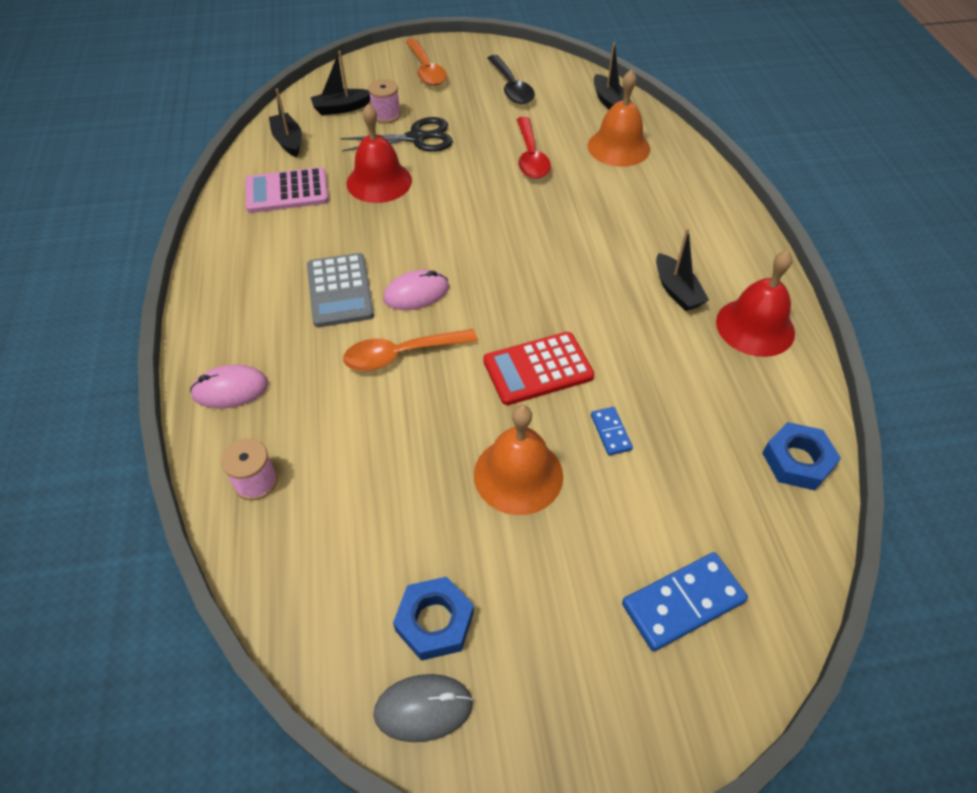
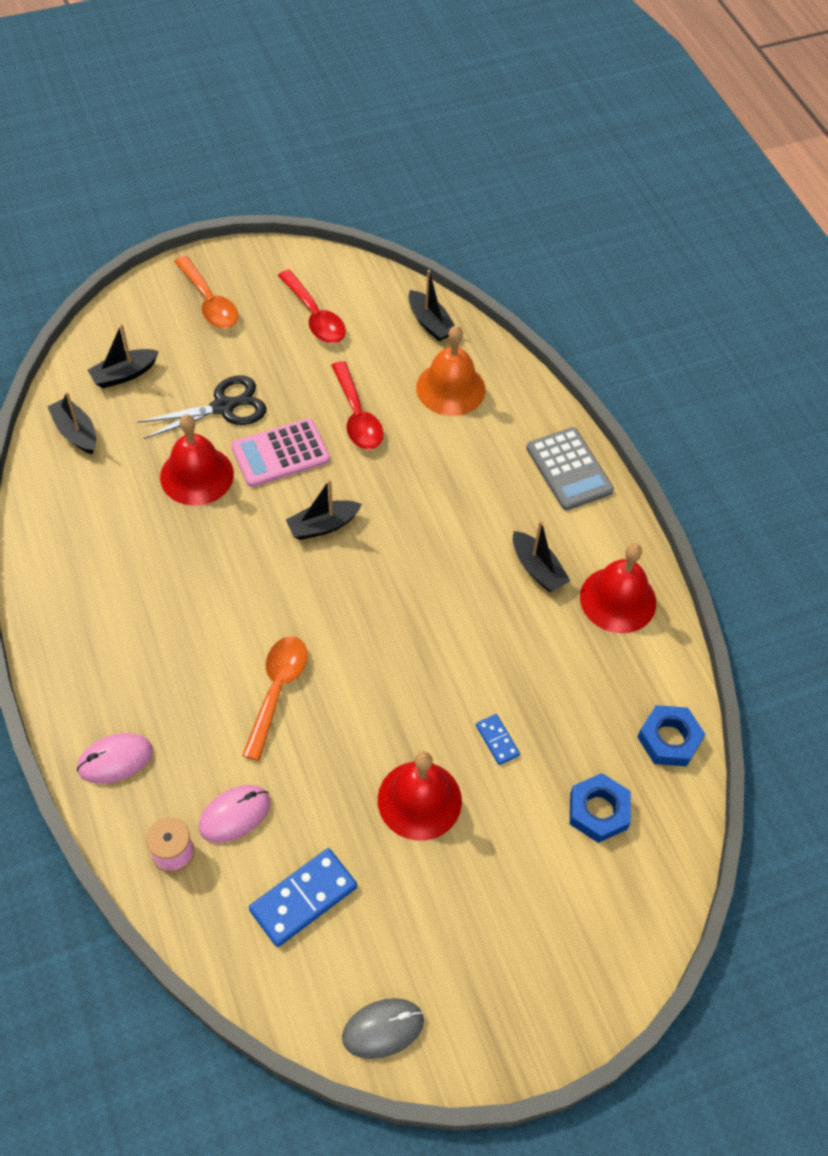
camera: 15 degrees left, 5 degrees up
(287, 191) = (97, 504): pink calculator -> pink calculator (280, 453)
(340, 290) = (193, 625): grey calculator -> grey calculator (569, 469)
(386, 115) = (179, 378): pink spool -> none
(401, 355) = (277, 690): orange spoon -> orange spoon turned 135 degrees clockwise
(416, 293) = (274, 615): pink mouse -> pink mouse (234, 815)
(434, 621) = (375, 953): blue nut -> blue nut (598, 811)
(479, 231) = (323, 526): none -> black boat
(511, 87) = (315, 316): black spoon -> red spoon
(518, 475) = (419, 800): orange bell -> red bell
(538, 369) = (416, 683): red calculator -> none
(683, 602) = (584, 894): blue domino -> blue domino (303, 898)

